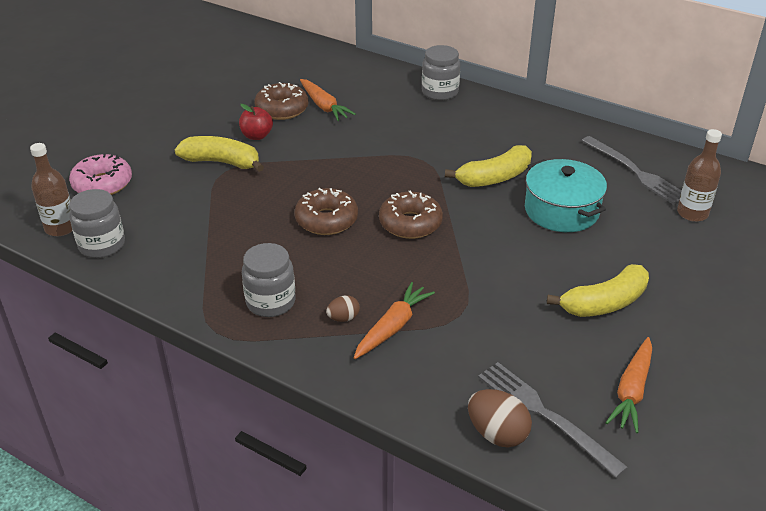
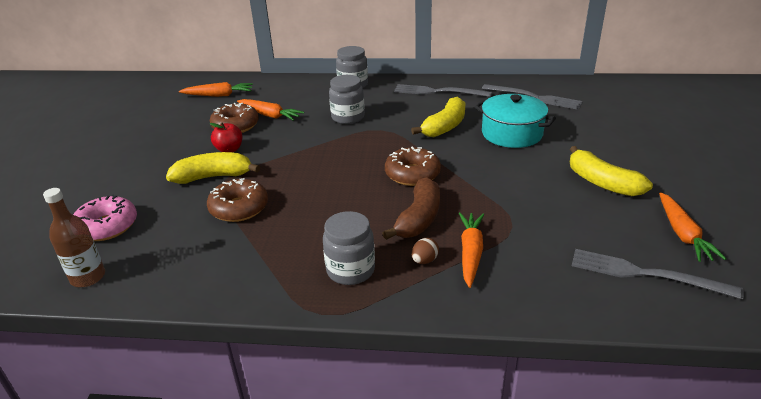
camera: 25 degrees left, 5 degrees down
(102, 245) = (145, 278): grey jar -> grey jar (348, 117)
(292, 65) = (219, 95): none -> orange carrot
(326, 220) = (343, 192): brown donut -> brown donut (239, 208)
(374, 274) = (419, 219): none -> brown banana
(497, 434) = (628, 303): brown egg -> none
(528, 130) = (438, 92): none -> grey fork
(604, 303) = (602, 182): yellow banana -> yellow banana turned 105 degrees clockwise
(692, 213) = (595, 111): brown bottle -> none

